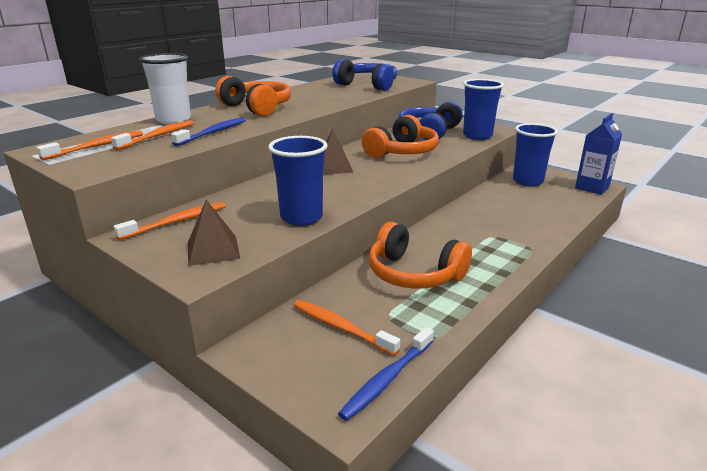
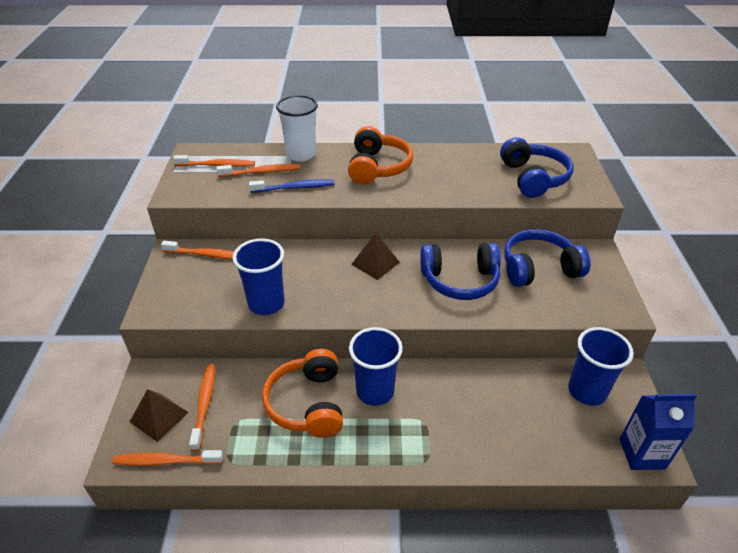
camera: 50 degrees right, 15 degrees up
(213, 250) = (184, 296): brown pyramid -> brown pyramid (159, 417)
(387, 379) = (166, 461): blue toothbrush -> orange toothbrush
(402, 152) = (460, 280): orange headphones -> blue headphones
(477, 136) = (575, 306): blue cup -> blue cup (375, 391)

